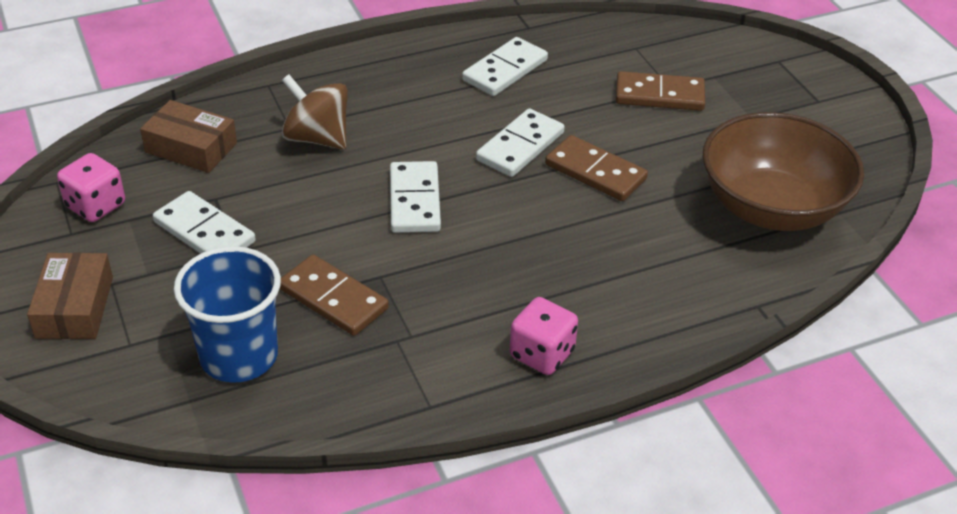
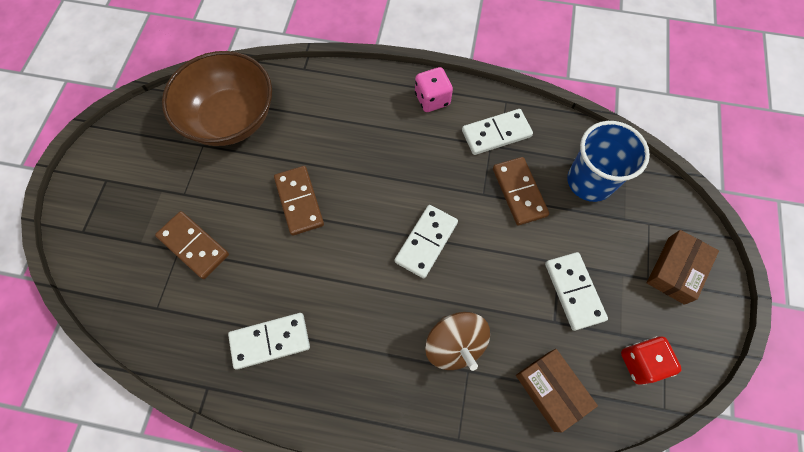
camera: 145 degrees left, 25 degrees up
(96, 206) = (641, 362): pink dice -> red dice
(520, 146) = (325, 252): white domino -> white domino (496, 134)

